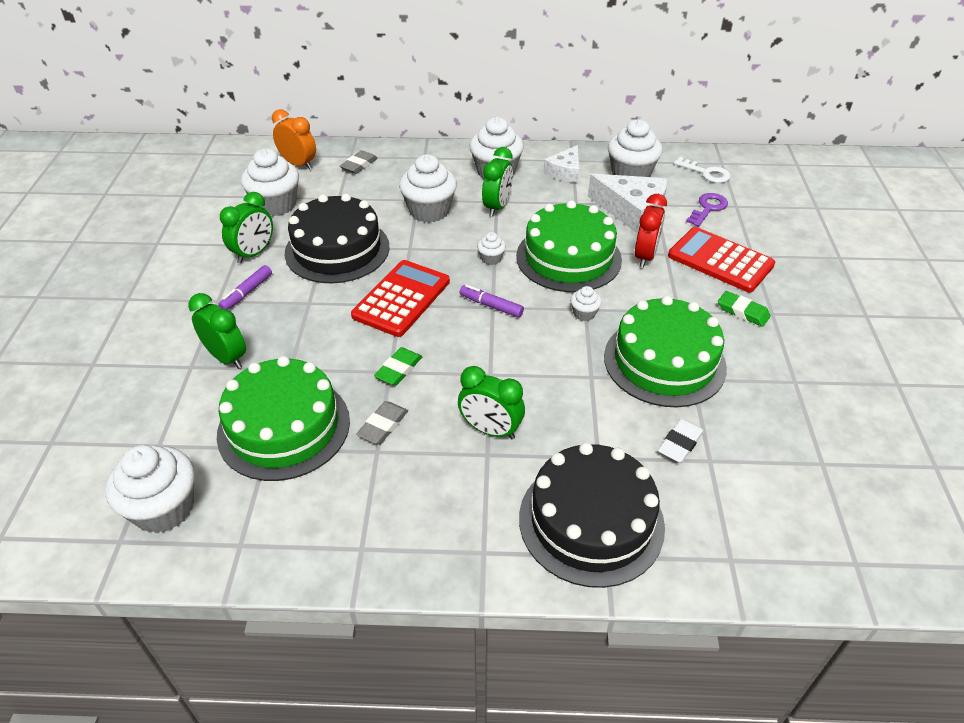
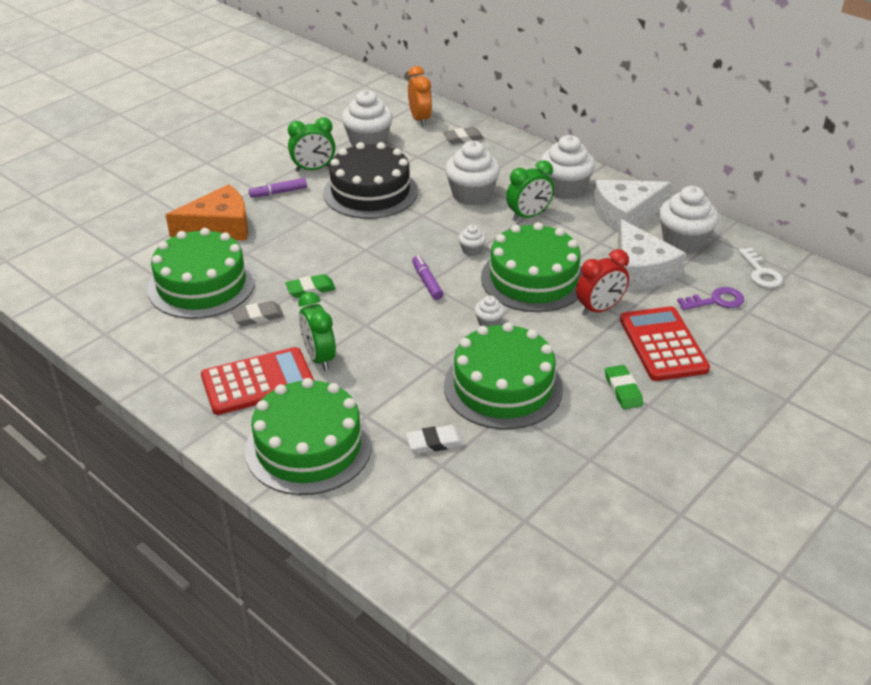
camera: 40 degrees right, 5 degrees down
(164, 508) = (91, 292): white cupcake -> none
(226, 358) = (219, 227): green clock -> orange cheese
(401, 299) = (371, 246): red calculator -> red calculator (258, 382)
(565, 172) = (625, 214): white cheese -> white cheese, size x1.61
(591, 521) = (308, 447): black cake -> green cake

